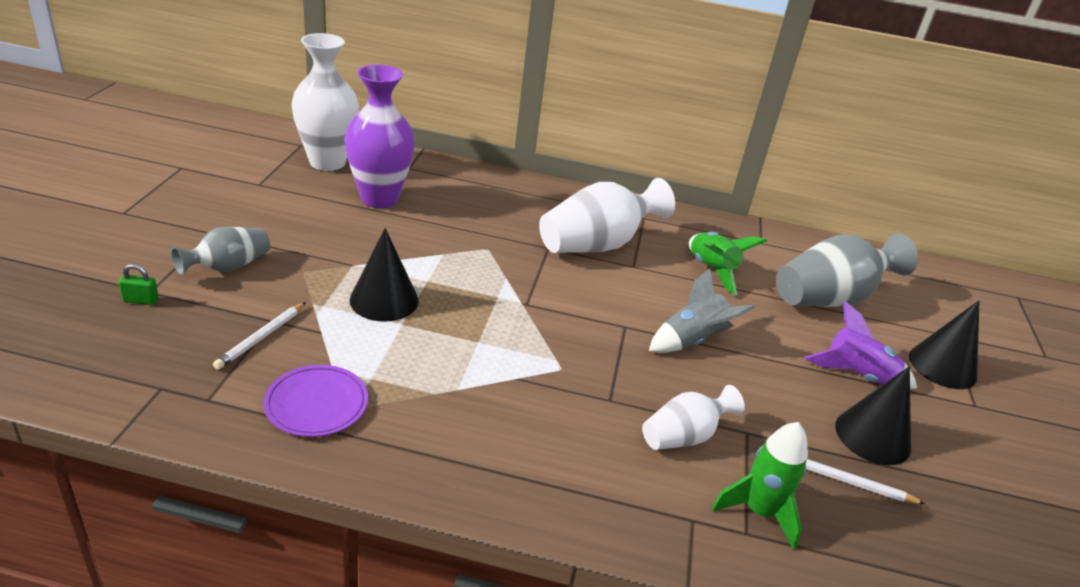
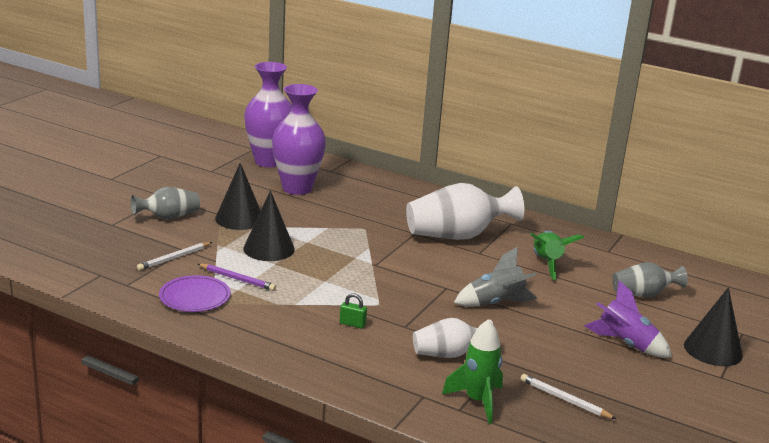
camera: 20 degrees right, 10 degrees down
(141, 300) = (104, 228): green padlock -> green padlock (352, 324)
(327, 162) = (268, 161): white vase -> purple vase
(364, 360) = (237, 279): none -> purple pencil
(830, 298) = (643, 294): grey vase -> grey vase, size x0.57
(872, 436) = (607, 379): black cone -> black cone (239, 218)

